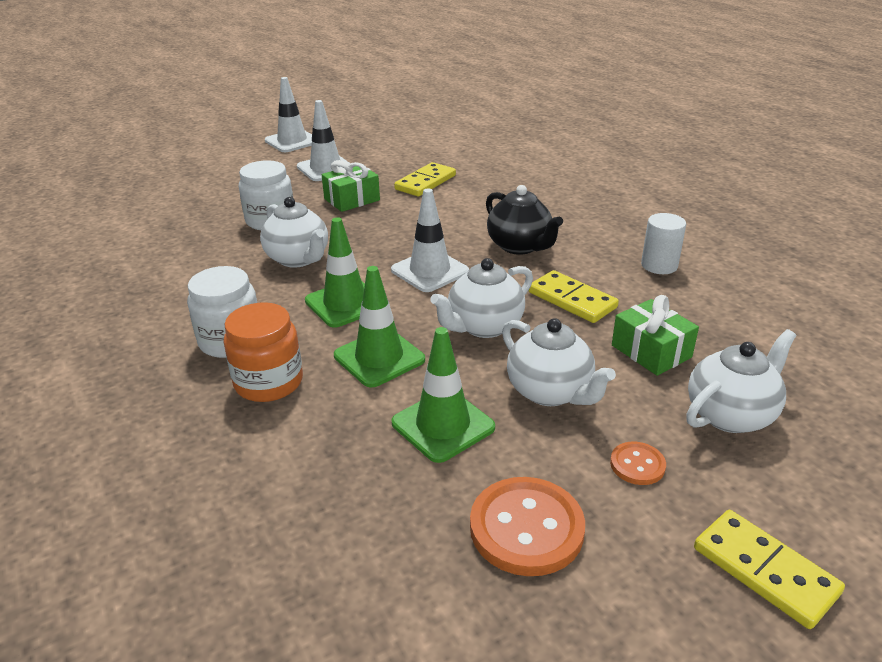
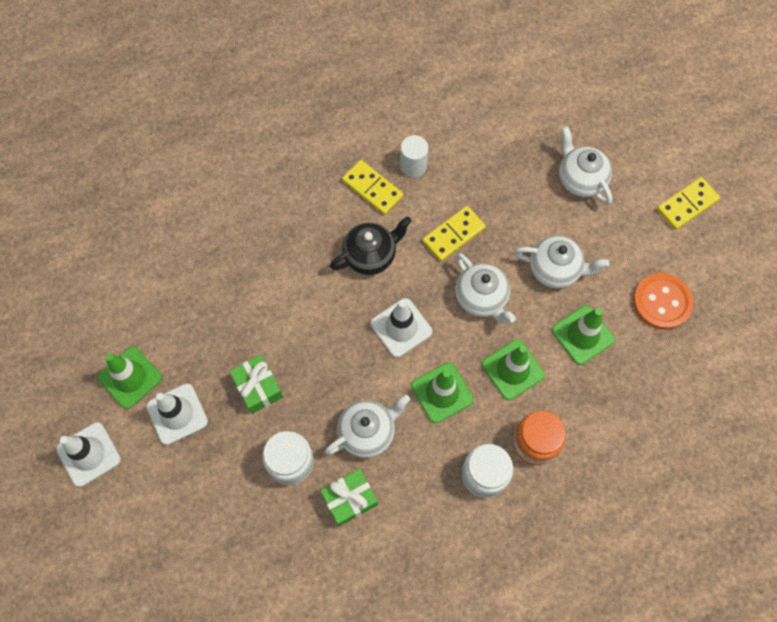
camera: 85 degrees left, 35 degrees up
(361, 148) = (130, 377): none -> green traffic cone
(425, 182) = (232, 318): yellow domino -> yellow domino (372, 188)
(550, 392) = (555, 269): white teapot -> white teapot turned 45 degrees clockwise
(637, 465) = (618, 238): orange button -> none
(651, 351) = (518, 202): green gift -> green gift (349, 499)

